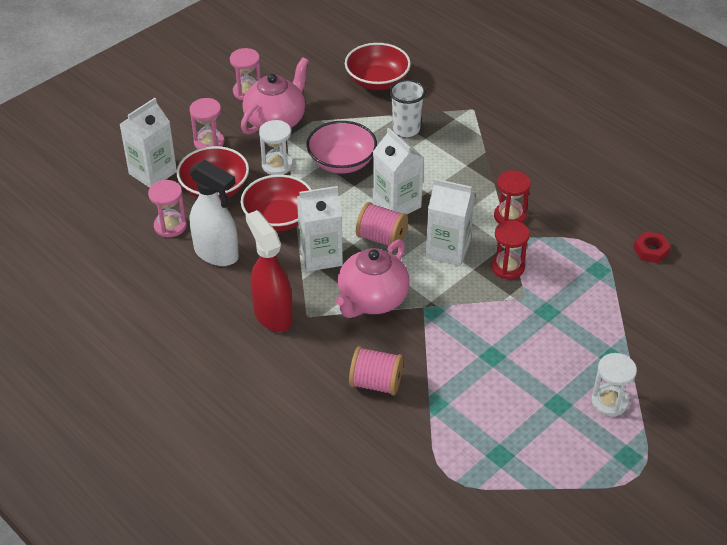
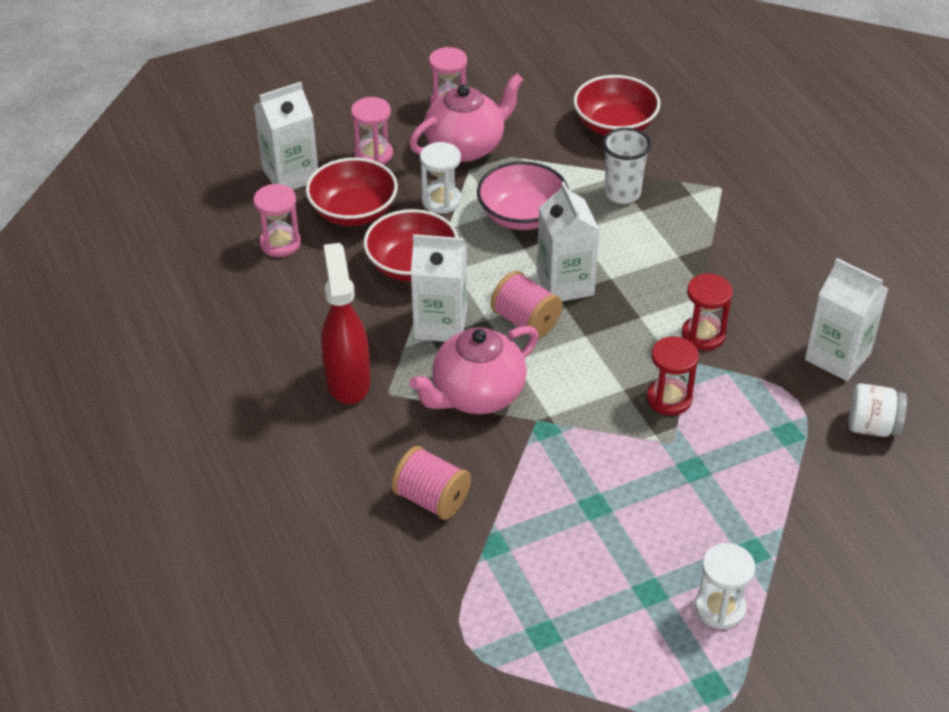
camera: 20 degrees right, 0 degrees up
(217, 254) = (318, 290): white spray bottle -> none
(448, 249) = (602, 356): white carton -> white carton (837, 356)
(651, 251) = (872, 427): red nut -> white jar

